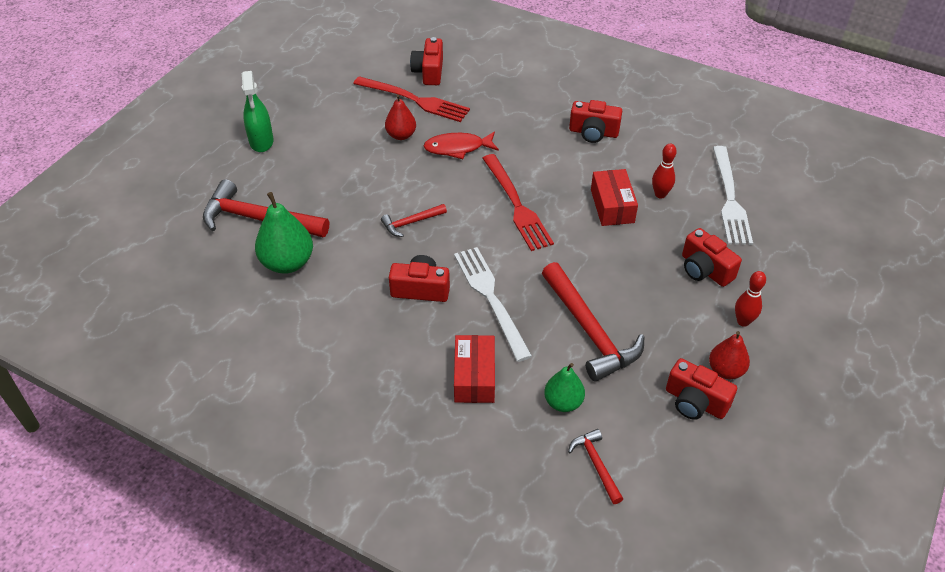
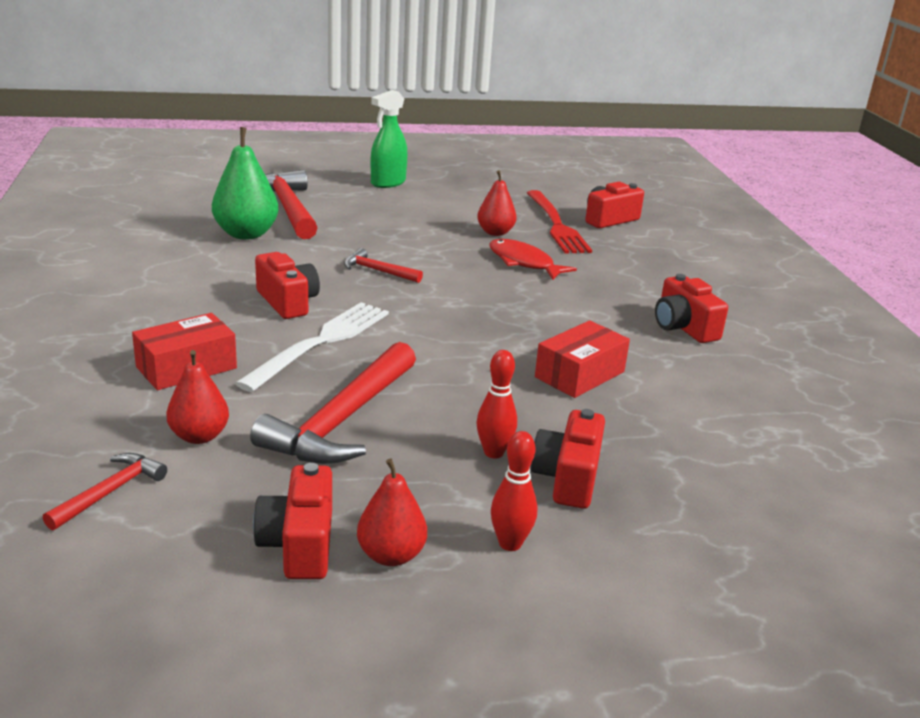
camera: 50 degrees right, 20 degrees down
(516, 205) = (488, 316): red fork -> none
(563, 402) = (199, 436): green pear -> red pear
(660, 194) = (655, 402): red bowling pin -> red bowling pin (493, 452)
(730, 199) = (737, 460): white fork -> none

